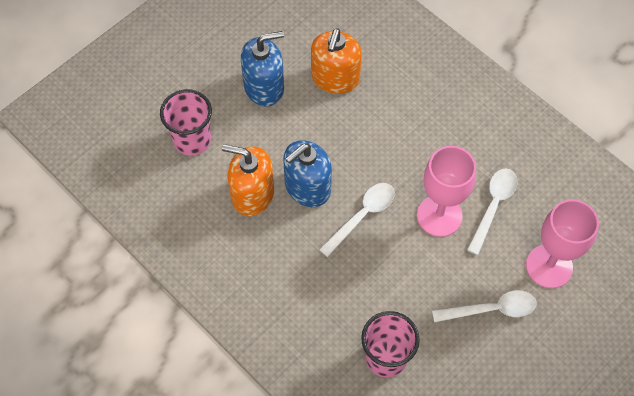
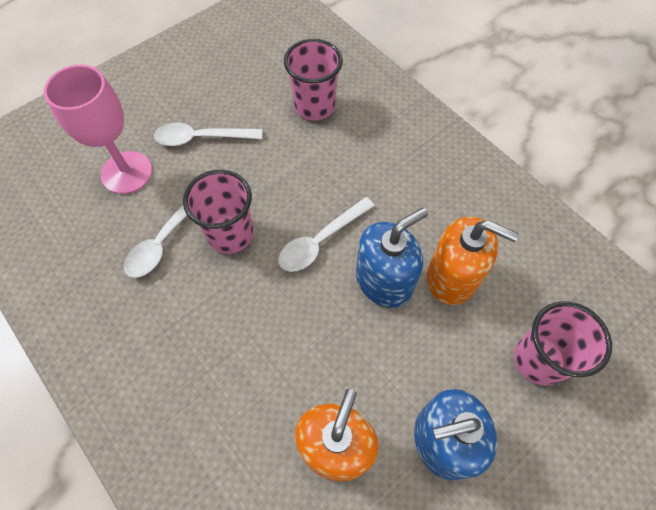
camera: 175 degrees left, 0 degrees up
(439, 215) = (230, 234): pink goblet -> pink cup

